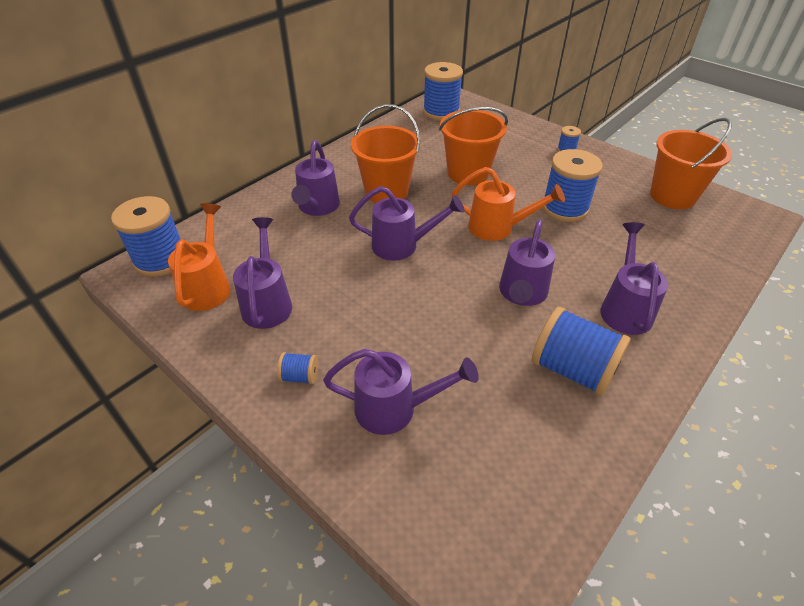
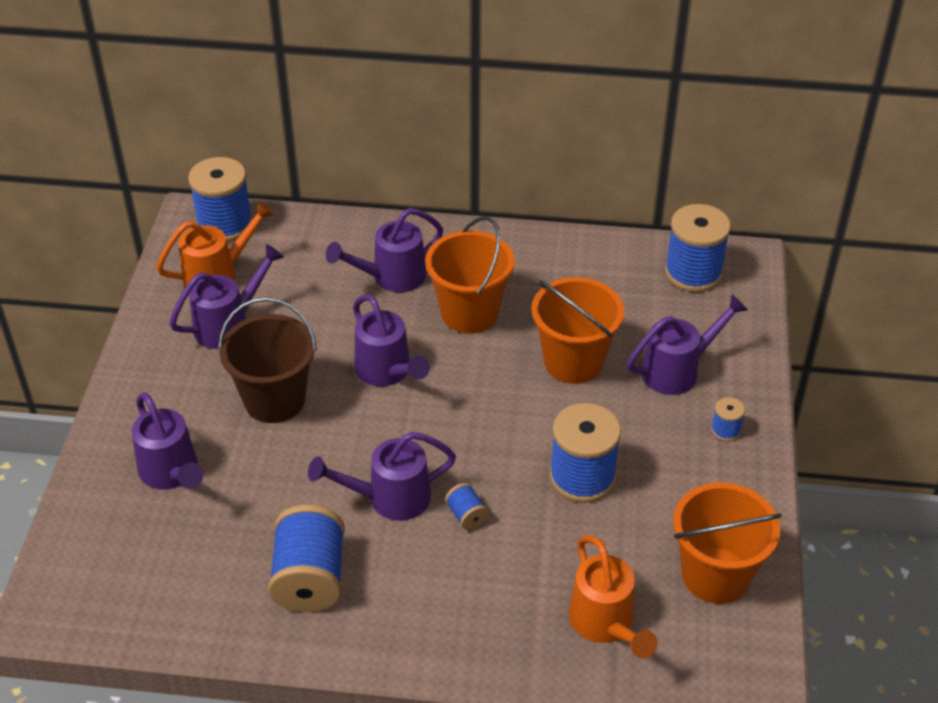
camera: 55 degrees right, 0 degrees up
(300, 376) = (162, 395): blue spool -> blue spool (466, 515)
(373, 311) = (274, 400): none -> brown bucket
(497, 228) = (486, 433): orange watering can -> orange watering can (605, 624)
(625, 308) = (436, 592): purple watering can -> purple watering can (677, 370)

